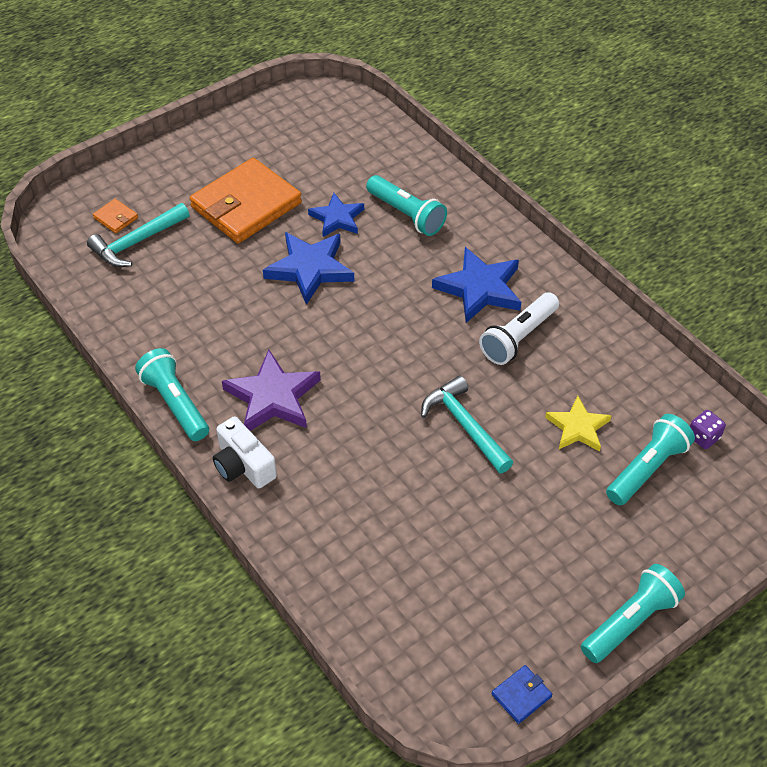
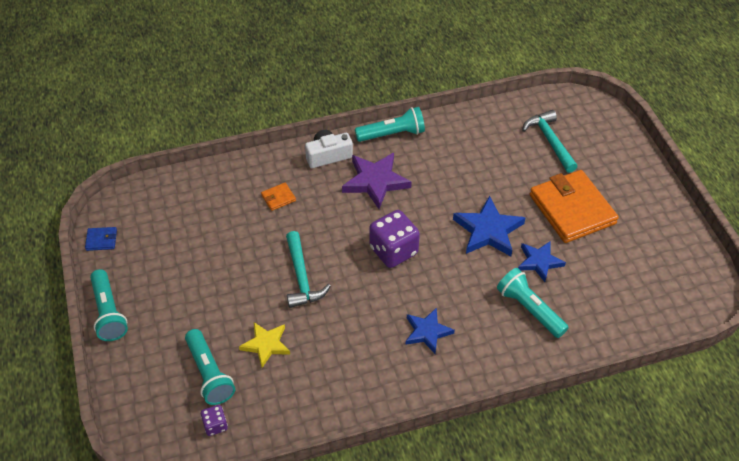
camera: 110 degrees right, 0 degrees up
(116, 218) = (579, 134): orange wallet -> orange wallet (278, 198)
(380, 347) = (393, 251): none -> purple dice
(406, 214) = (529, 309): turquoise flashlight -> turquoise flashlight turned 75 degrees clockwise
(464, 425) = (302, 277): turquoise hammer -> turquoise hammer turned 90 degrees clockwise
(480, 288) = (427, 332): blue star -> blue star, size x0.65
(518, 337) = (366, 339): white flashlight -> none
(521, 695) = (101, 240): blue wallet -> blue wallet turned 75 degrees counterclockwise

